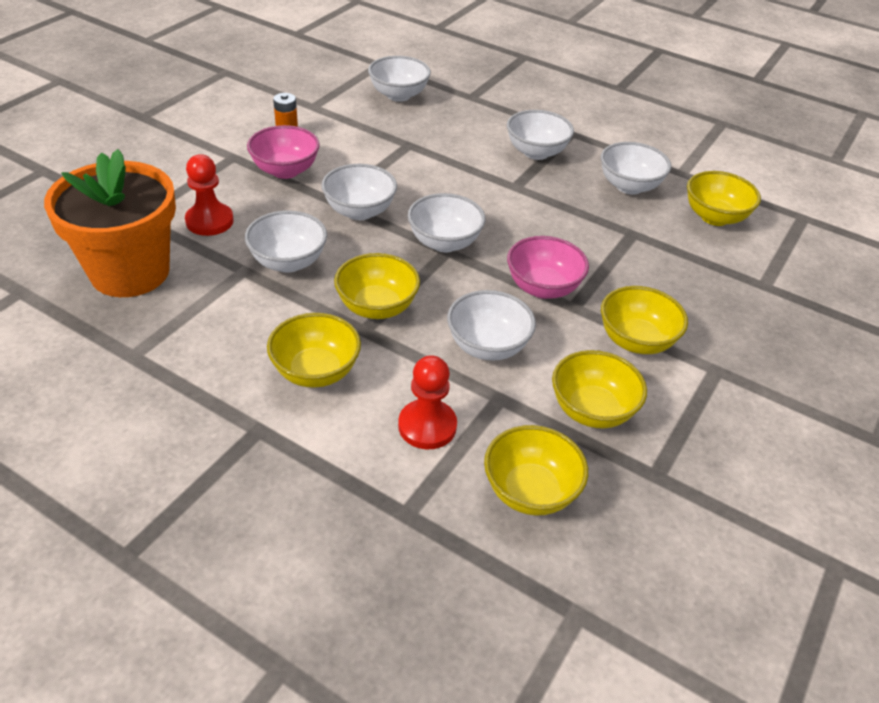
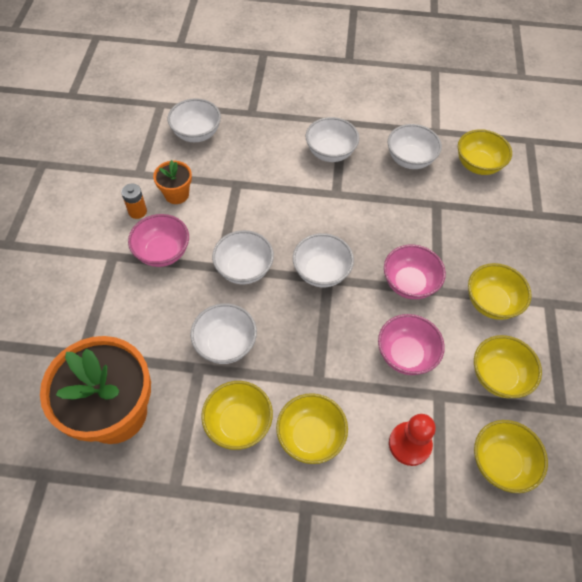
camera: 25 degrees left, 15 degrees up
(209, 221) = (140, 332): red pawn -> none
(338, 133) = (176, 194): none -> orange flower pot
(377, 307) = (314, 356): yellow bowl -> yellow bowl (238, 423)
(487, 346) = (405, 355): white bowl -> pink bowl

